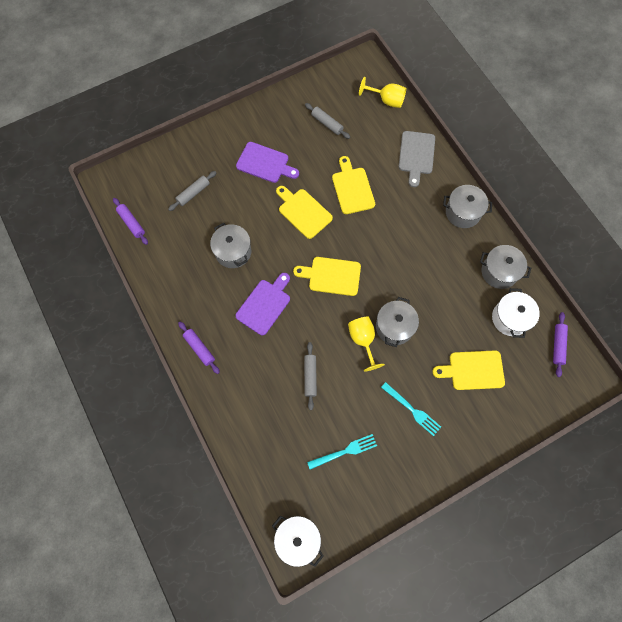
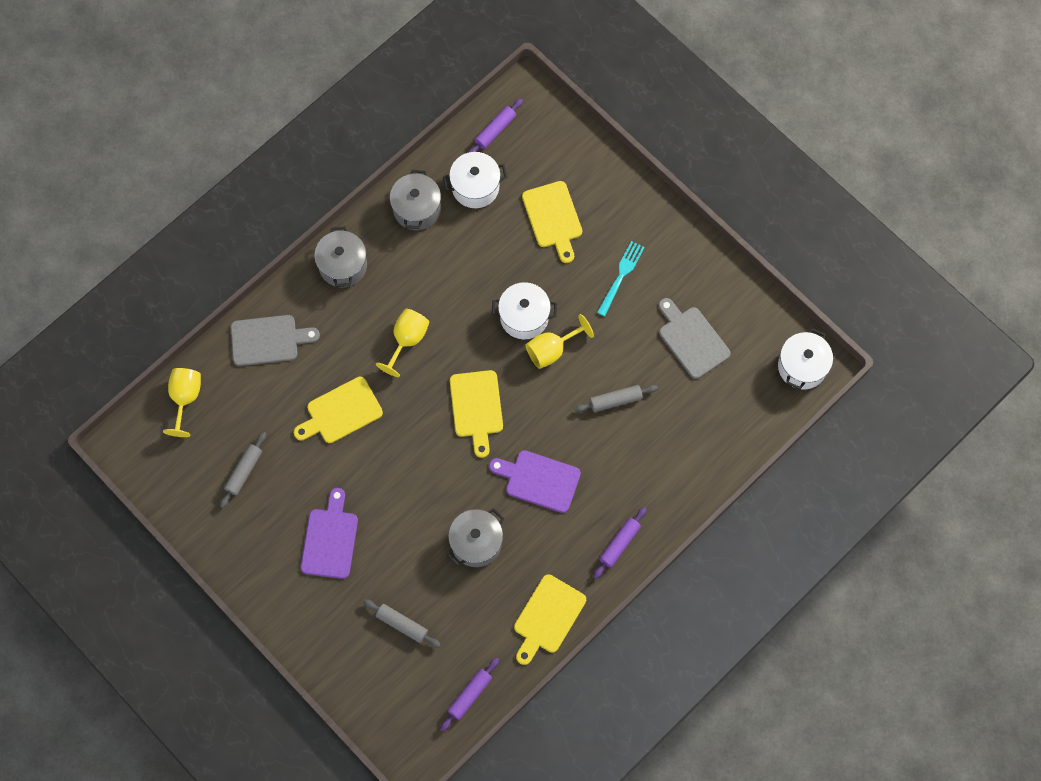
camera: 105 degrees left, 0 degrees up
(303, 212) = (393, 467): yellow cutting board -> yellow cutting board (547, 617)
(344, 451) = (692, 339): turquoise fork -> grey cutting board
(394, 327) = (524, 317): grey pot -> white pot
(395, 242) = (407, 340): none -> yellow goblet
(558, 345) = (495, 130): purple rolling pin -> purple rolling pin turned 45 degrees counterclockwise

